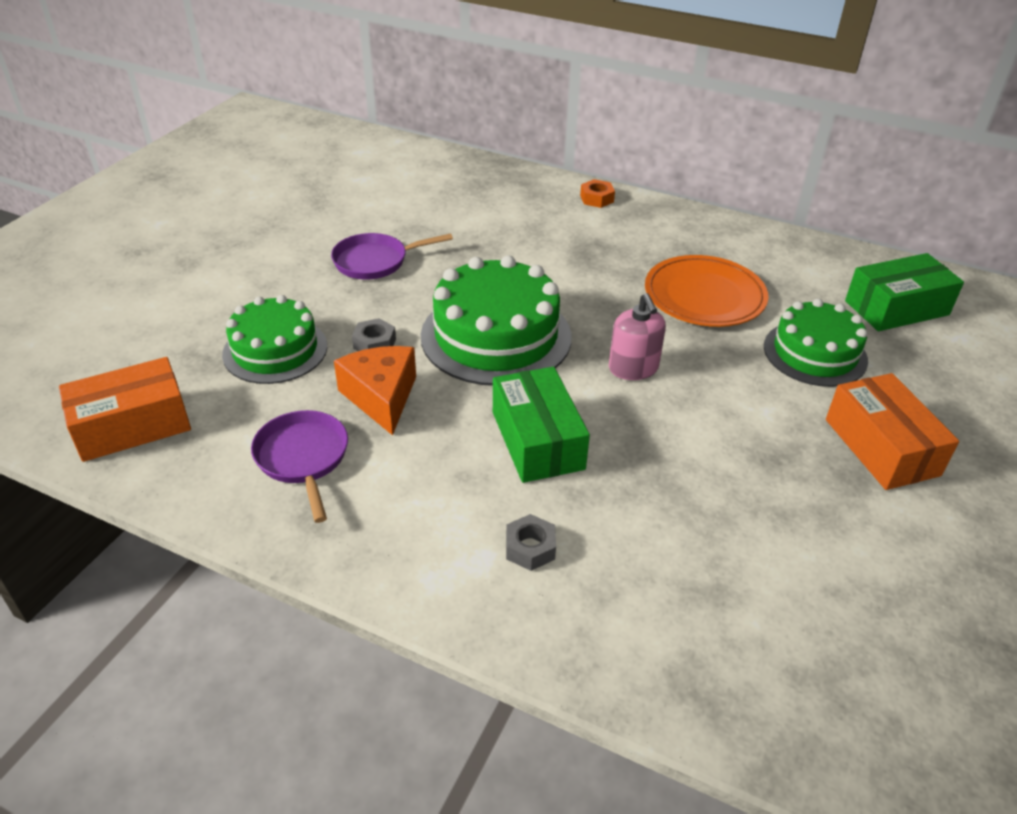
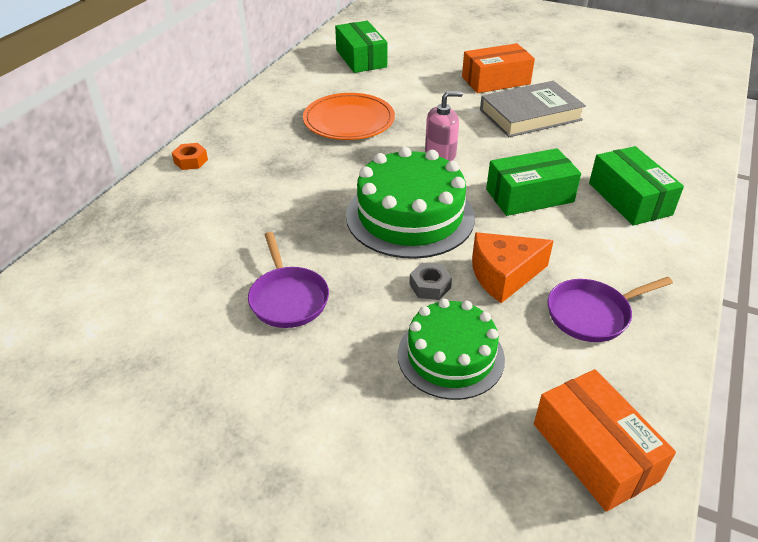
camera: 90 degrees left, 0 degrees up
(530, 548) = (629, 199): grey nut -> green box
(768, 474) = (530, 115): none -> grey book
(815, 353) = (412, 89): green cake -> none

